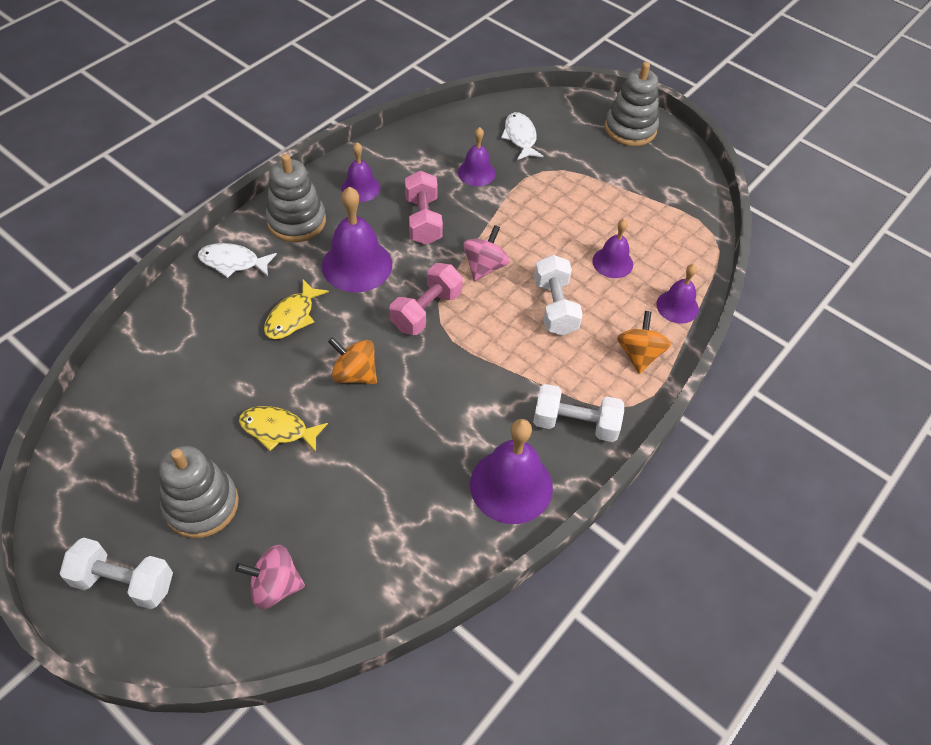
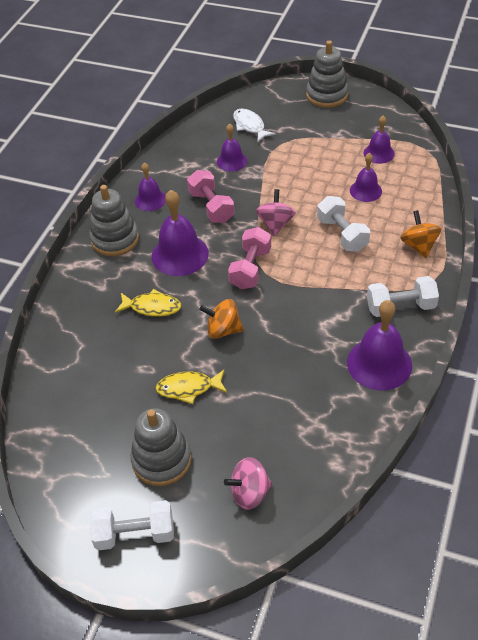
camera: 15 degrees left, 5 degrees down
(233, 262) = (83, 285): white fish -> none
(292, 317) = (152, 307): yellow fish -> yellow fish turned 90 degrees counterclockwise
(677, 306) = (427, 205): purple bell -> purple bell (379, 153)

